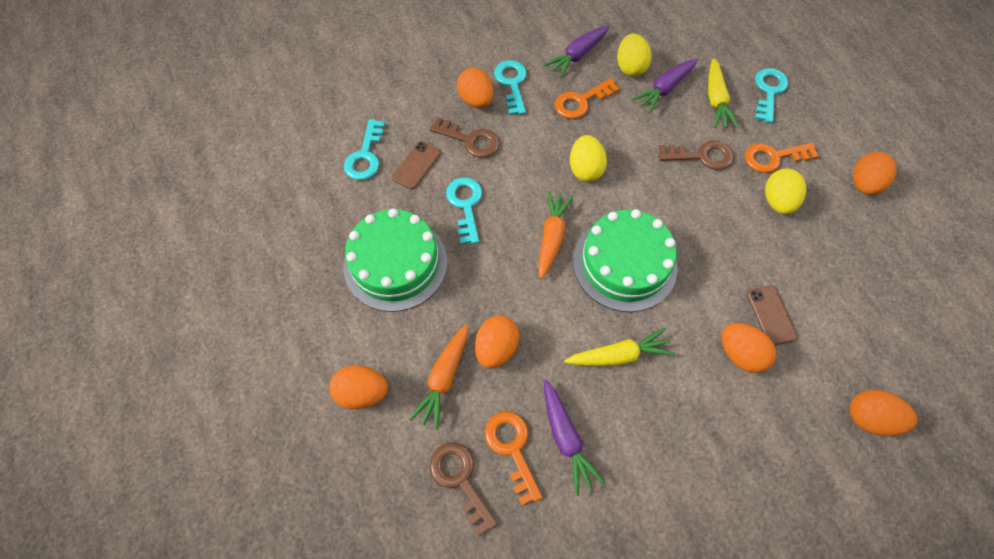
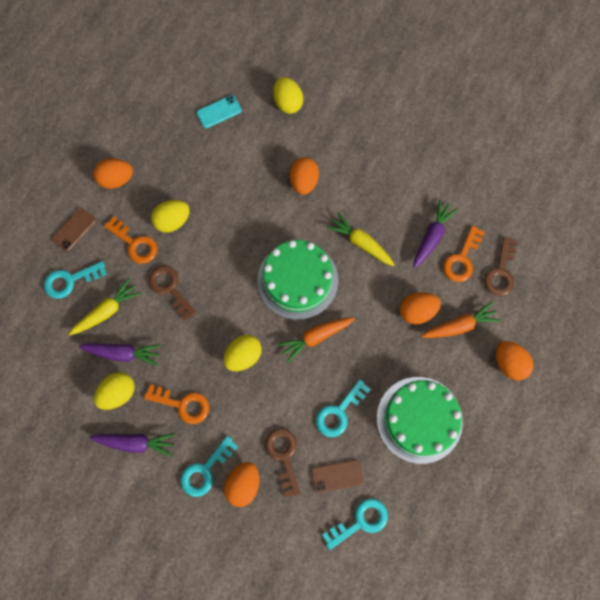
camera: 130 degrees left, 10 degrees up
(771, 315) = (264, 180): brown phone -> brown phone (74, 230)
(869, 418) = (288, 103): orange egg -> yellow egg
(901, 332) = (219, 112): none -> turquoise phone

